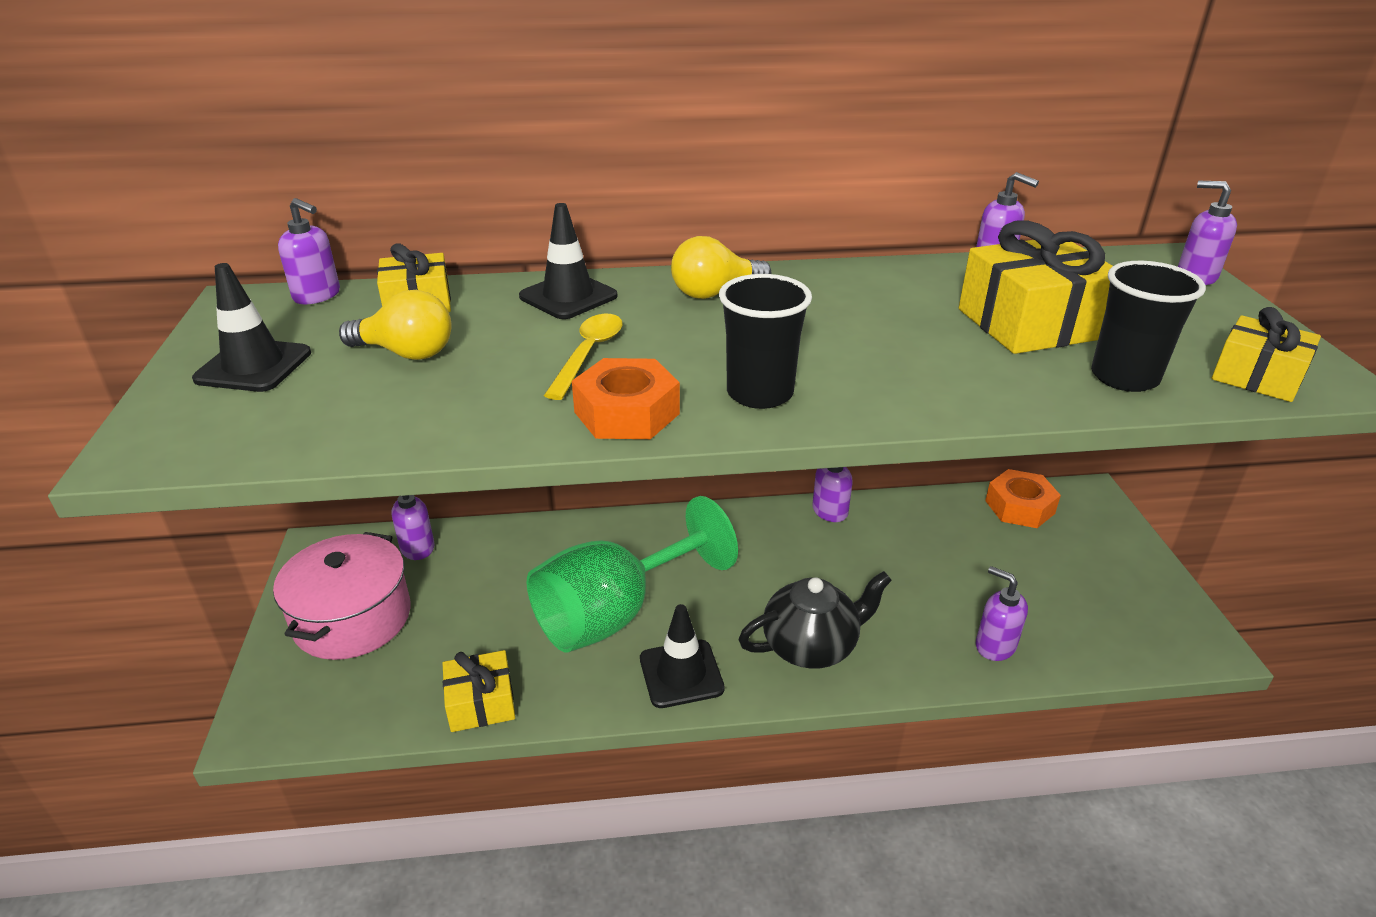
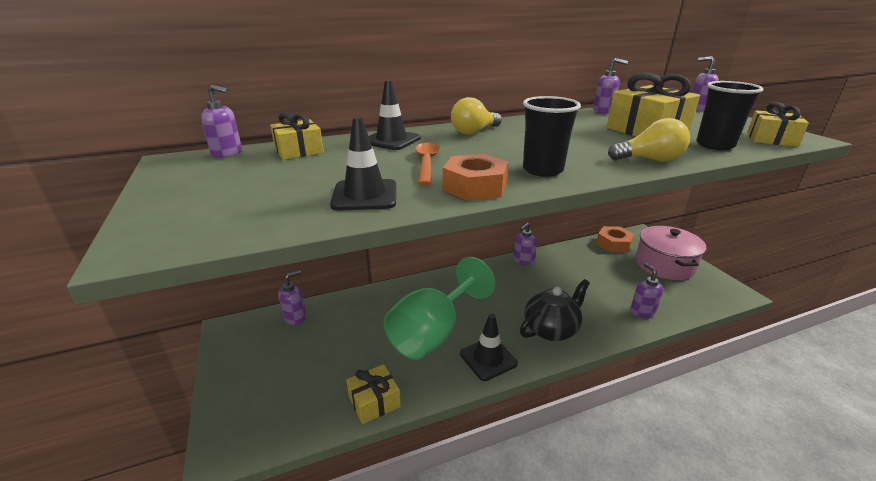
camera: 15 degrees left, 5 degrees down
(254, 366) = (203, 191): black traffic cone -> black traffic cone (365, 195)
(352, 618) = (267, 366): pink pot -> pink pot (664, 265)
(406, 353) = (309, 174): yellow light bulb -> yellow light bulb (649, 160)
(588, 354) = (426, 163): yellow spoon -> orange spoon
(995, 646) = (642, 311): purple soap dispenser -> purple soap dispenser turned 45 degrees clockwise

